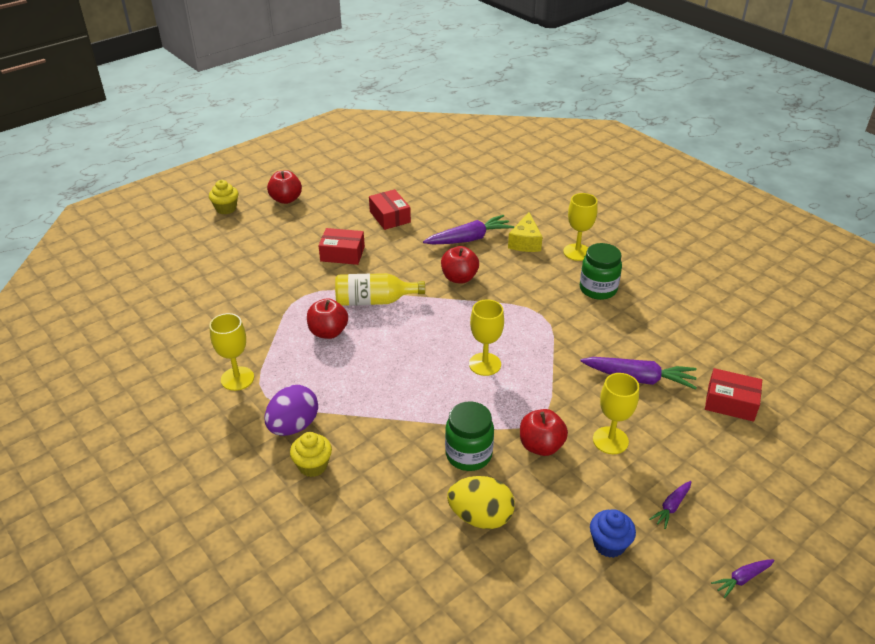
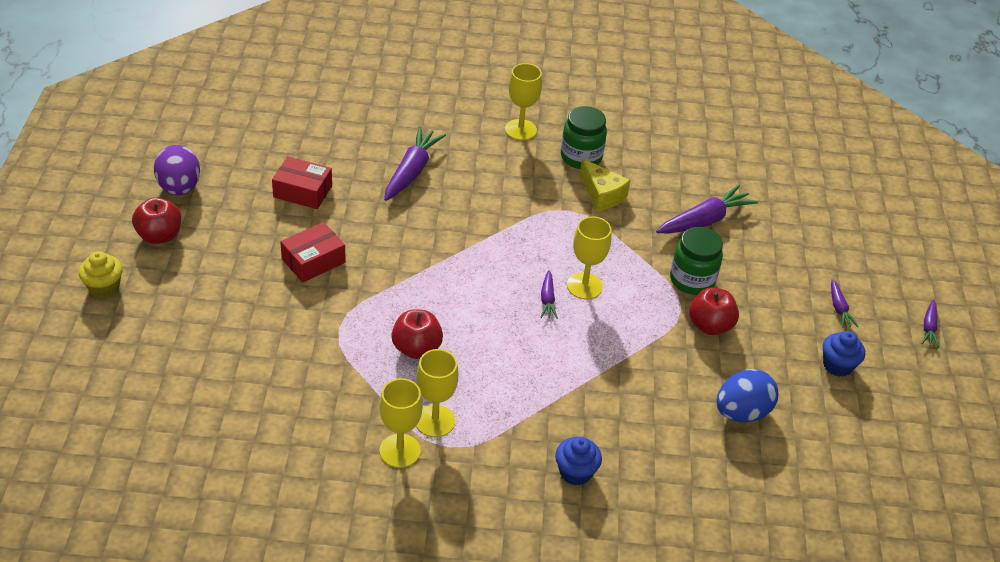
camera: 50 degrees left, 5 degrees up
(293, 426) = (512, 453): purple egg -> purple egg (179, 187)
(313, 466) = (575, 472): yellow cupcake -> blue cupcake
(374, 301) = (413, 290): yellow bottle -> none
(448, 356) = (547, 299): none -> purple carrot
(459, 278) = (457, 217): red apple -> none
(468, 454) = (672, 371): green jar -> green jar (692, 280)
(480, 517) = (741, 412): yellow egg -> blue egg
(525, 242) = (465, 145): yellow cheese -> yellow cheese (602, 195)
(610, 440) = (746, 286): yellow goblet -> yellow goblet (435, 421)
(730, 402) = (781, 199): red box -> none

